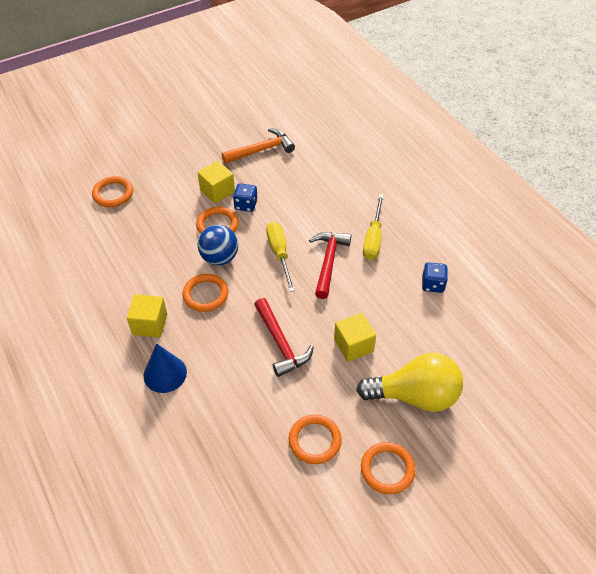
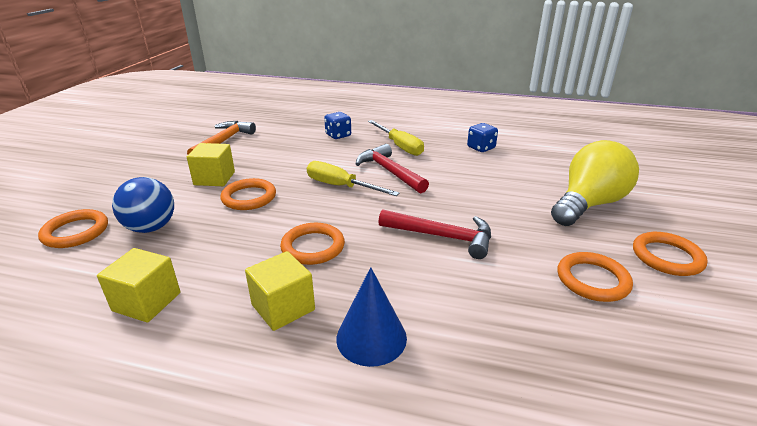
camera: 45 degrees left, 20 degrees down
(219, 258) = (286, 216): blue ball -> blue ball (151, 227)
(246, 205) = (259, 174): blue dice -> blue dice (338, 135)
(353, 345) = (497, 204): yellow cube -> yellow cube (147, 302)

